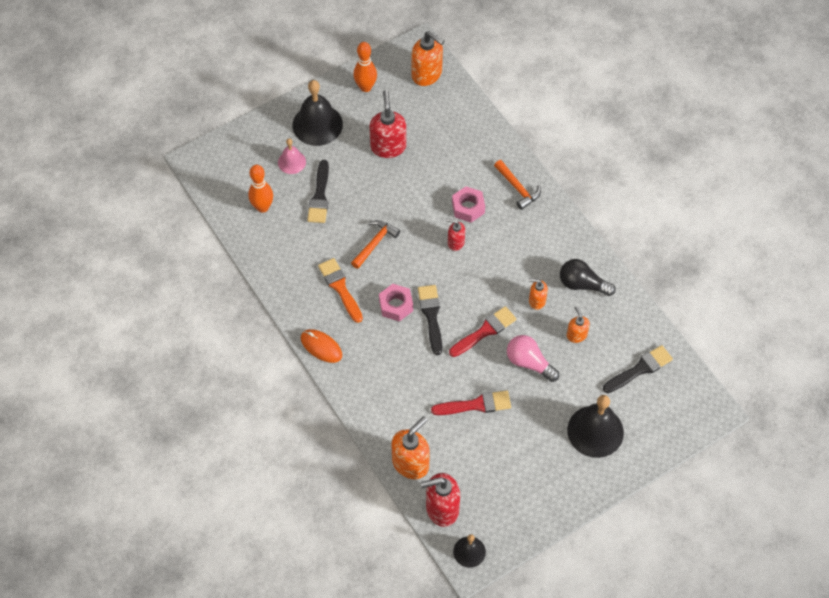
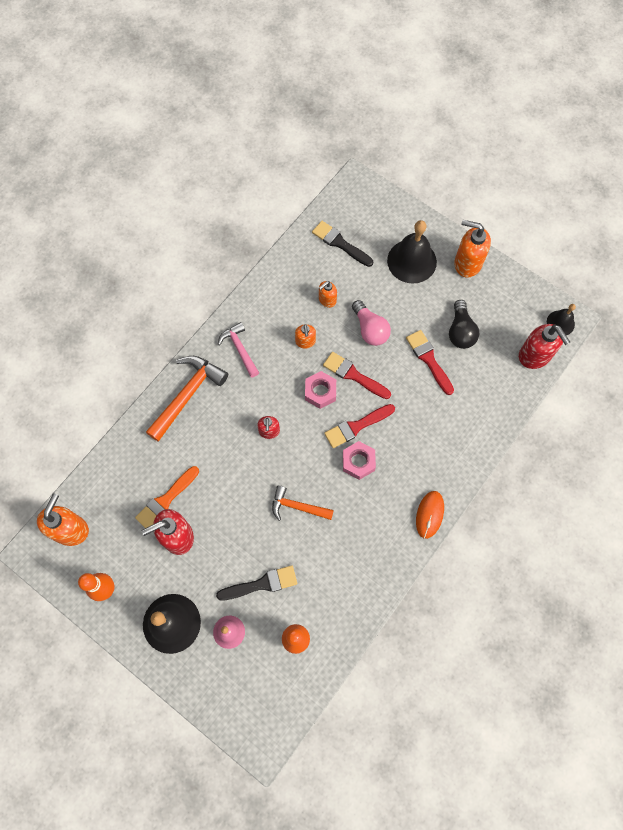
camera: 110 degrees left, 10 degrees up
(340, 288) = (360, 521): orange brush -> orange brush (166, 500)
(411, 463) = (506, 394): orange soap dispenser -> orange soap dispenser (467, 263)
(431, 316) = (356, 426): black brush -> red brush
(468, 207) = (225, 433): pink nut -> pink nut (320, 392)
(518, 188) = (188, 394): orange hammer -> orange hammer, size x1.63
(529, 363) = (370, 329): pink light bulb -> pink light bulb turned 45 degrees counterclockwise
(549, 243) = (239, 349): none -> pink hammer
(582, 284) = (274, 309): black light bulb -> black light bulb (460, 331)

